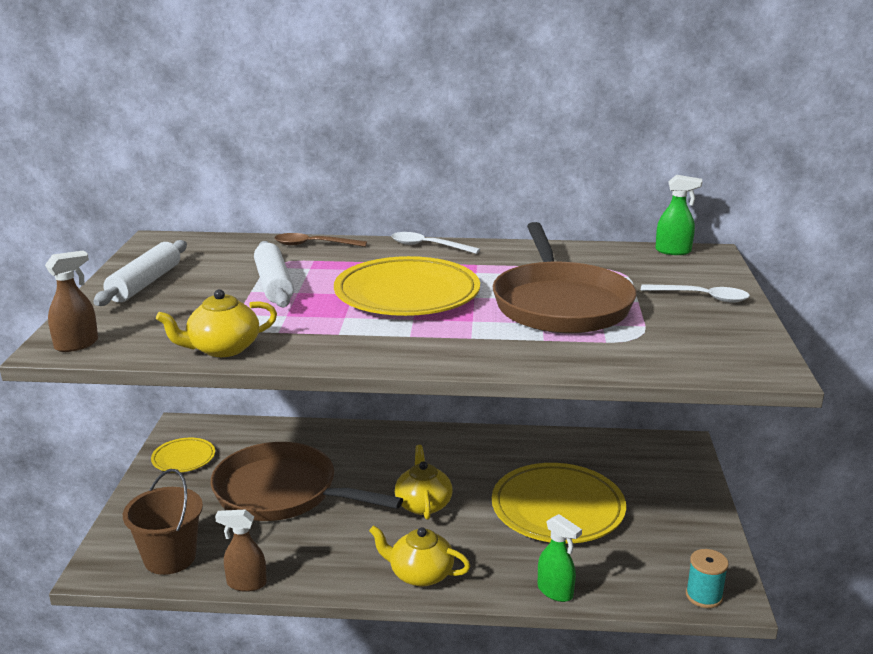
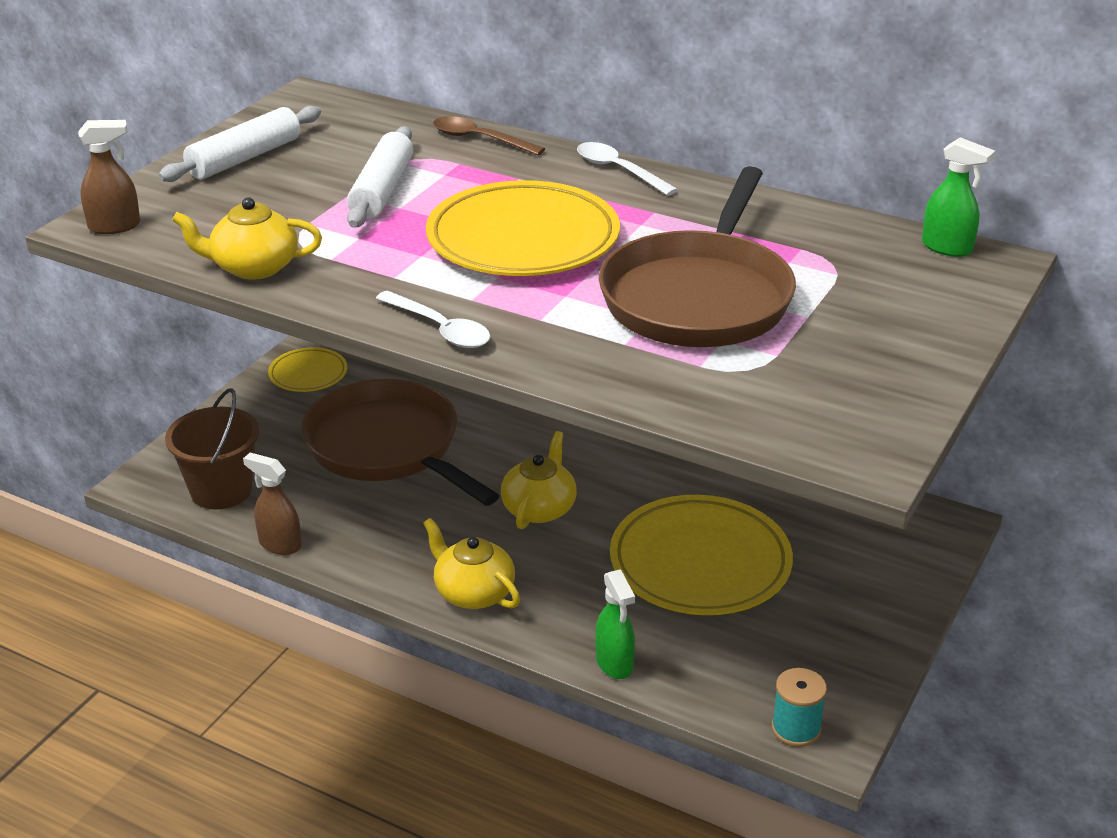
camera: 25 degrees right, 10 degrees up
(702, 297) = (903, 331): white spoon -> white spoon (440, 329)

